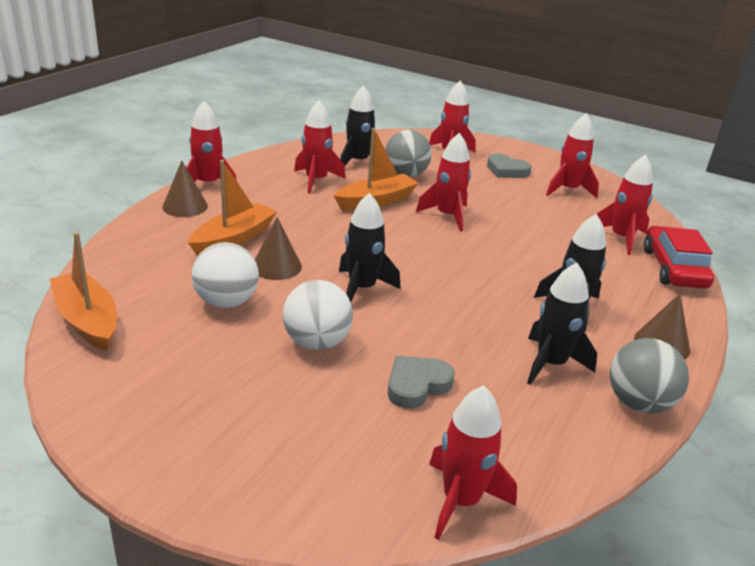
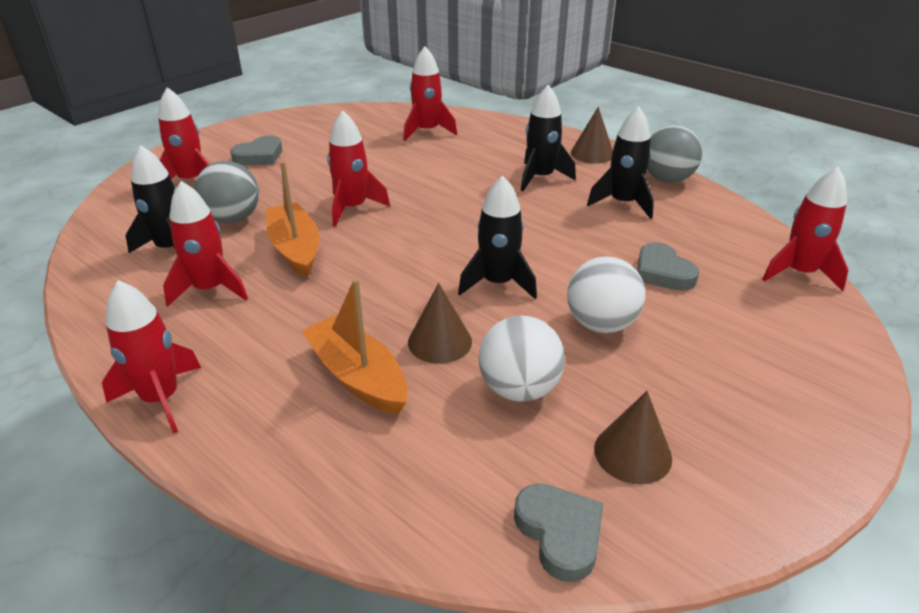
camera: 75 degrees left, 5 degrees up
(87, 320) = (560, 533): orange boat -> grey heart
(185, 206) = (232, 427): brown cone -> brown cone (632, 453)
(568, 190) = (323, 134): red rocket -> none
(673, 268) = (482, 123): red car -> none

